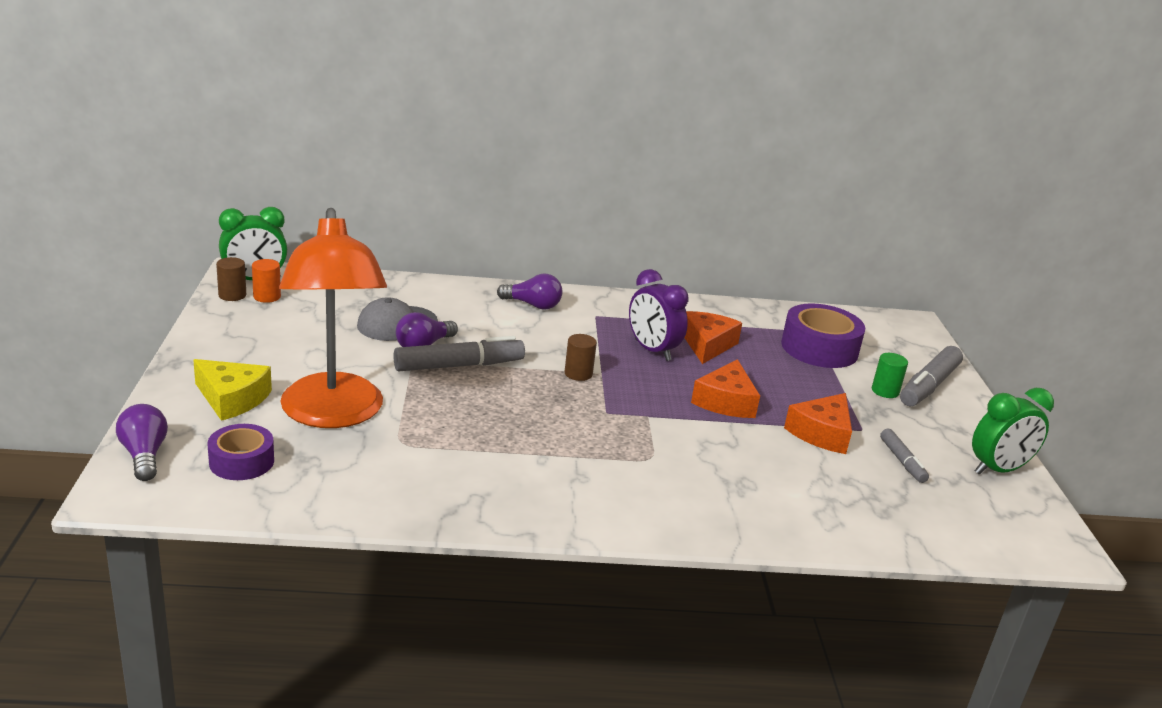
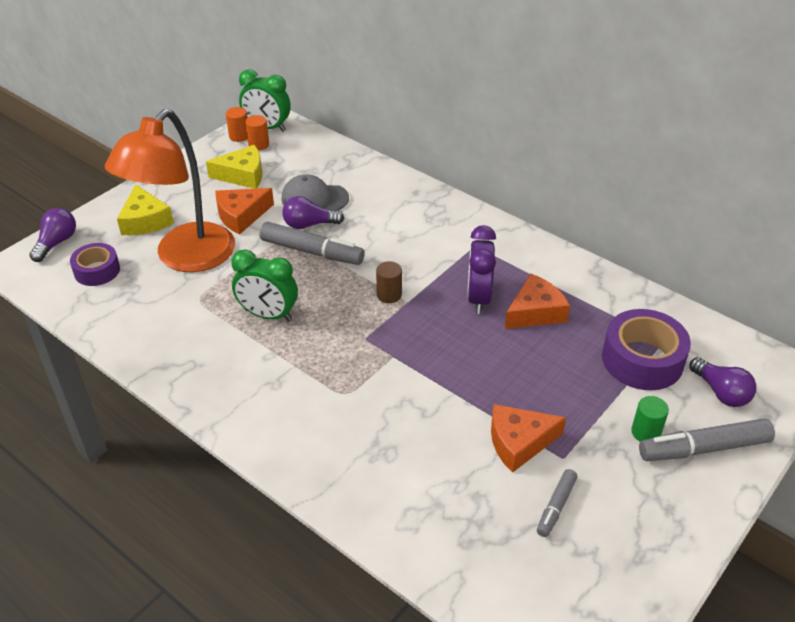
camera: 45 degrees right, 15 degrees up
(232, 295) = (239, 136): brown cylinder -> orange cylinder
(289, 327) = (243, 175): none -> yellow cheese
(533, 305) = (436, 217): purple light bulb -> purple light bulb (721, 392)
(726, 401) = (475, 373): orange cheese -> orange cheese (241, 216)
(998, 470) = (644, 567): green clock -> green clock (268, 315)

